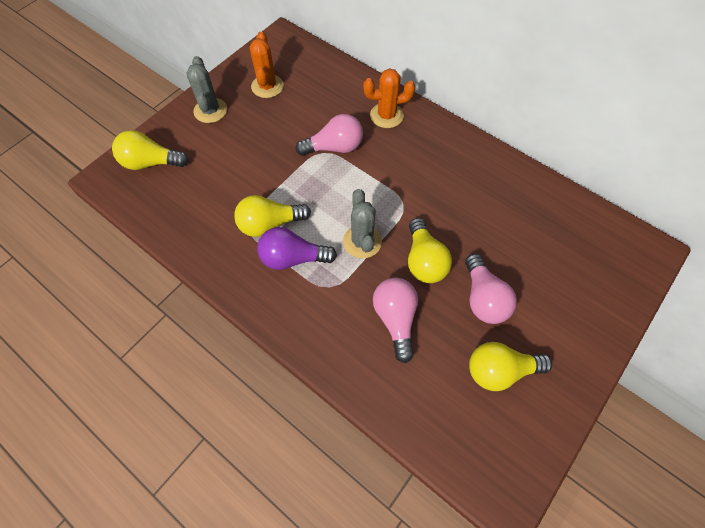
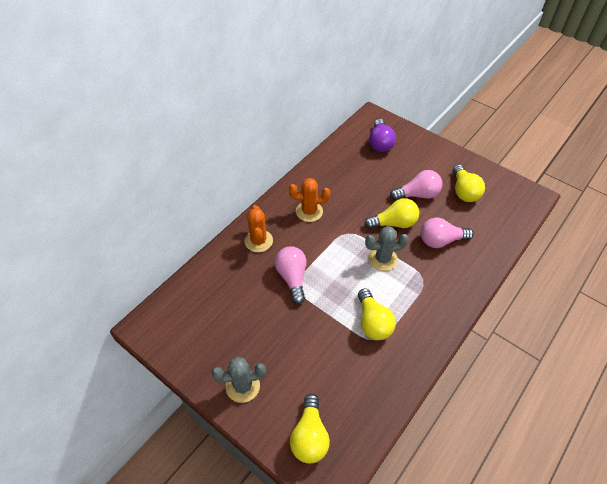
camera: 90 degrees left, 10 degrees down
(267, 86) = (214, 335): orange cactus -> orange cactus (309, 211)
(293, 258) = (402, 304): purple light bulb -> purple light bulb (380, 143)

